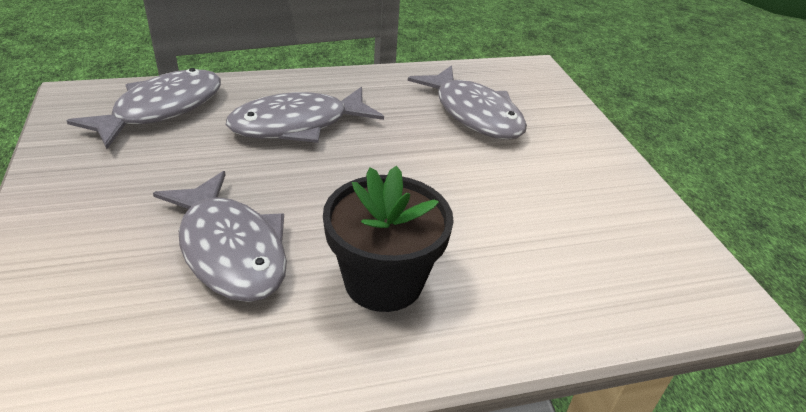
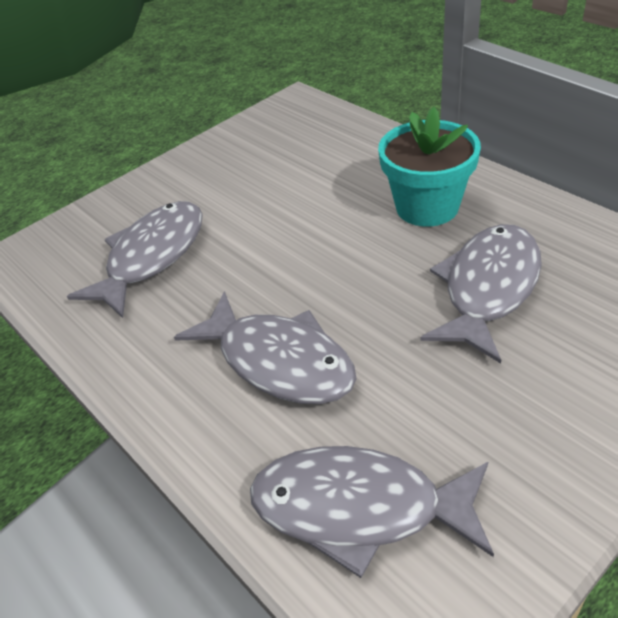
camera: 110 degrees left, 5 degrees up
(383, 281) = (427, 207): black flower pot -> turquoise flower pot

